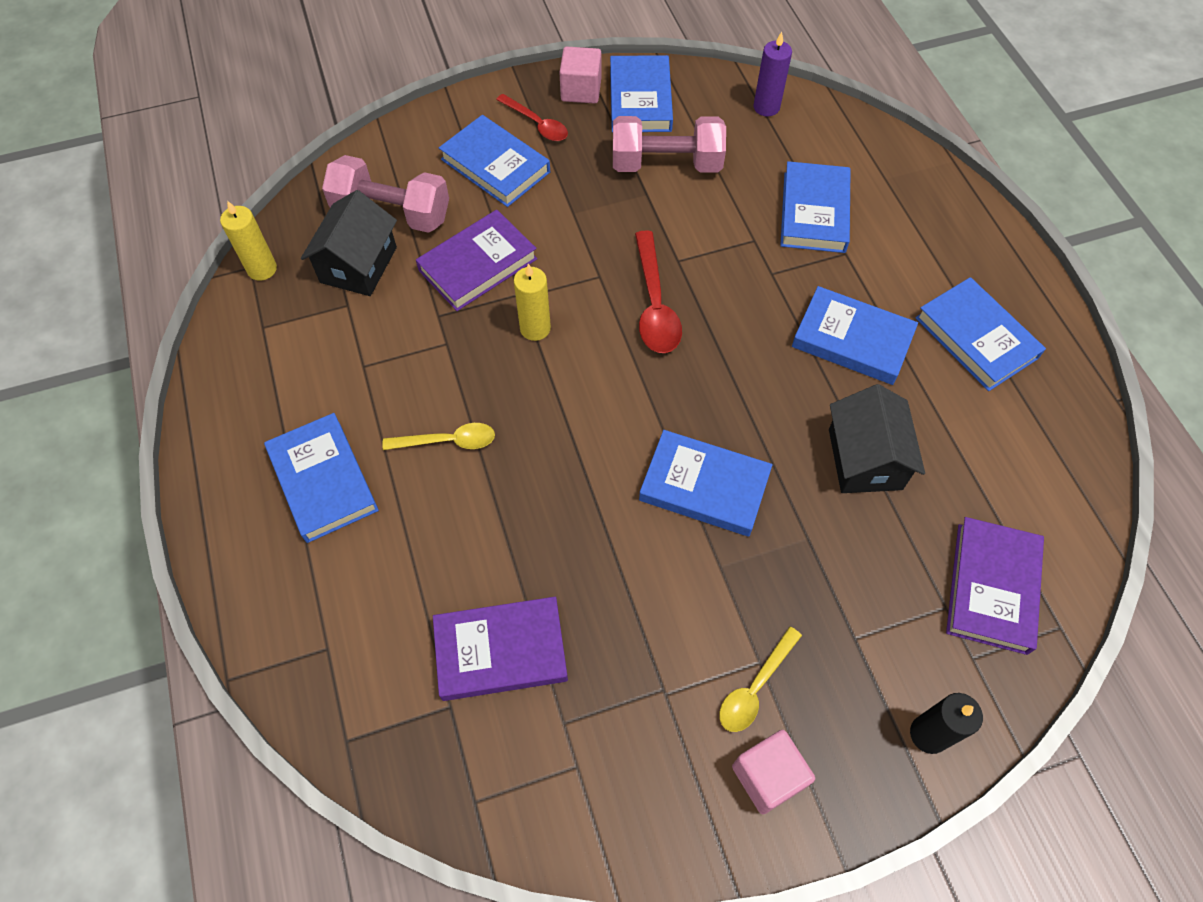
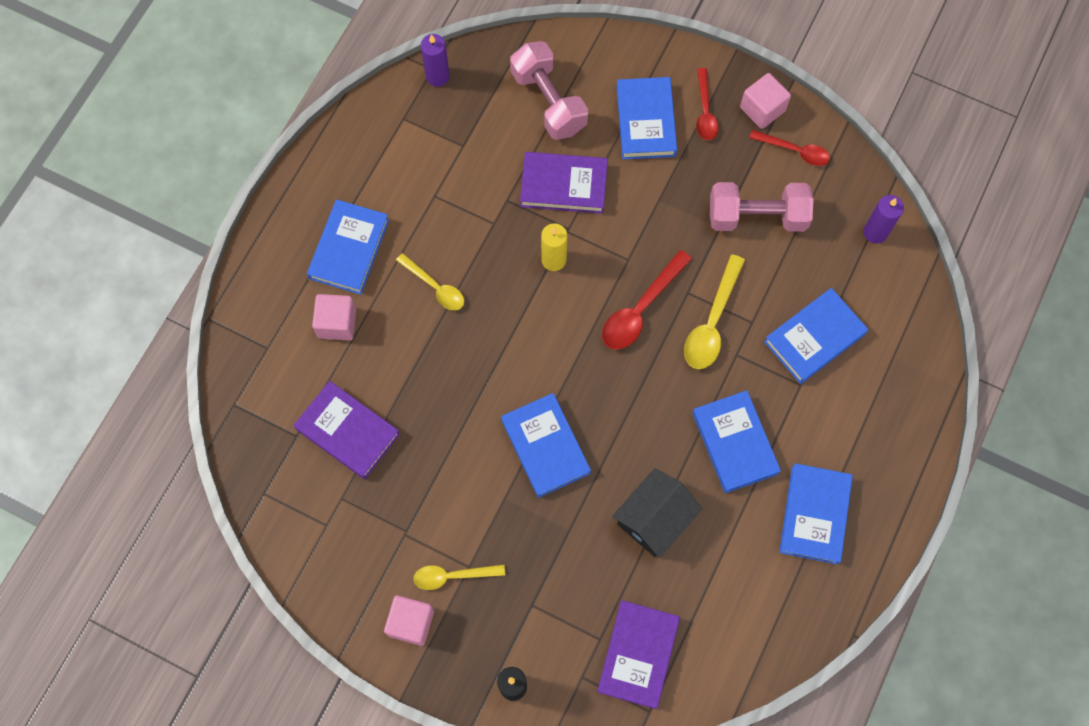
camera: 45 degrees right, 10 degrees up
(262, 269) = (437, 76): yellow candle -> purple candle
(358, 265) = (494, 123): black house -> none
(380, 558) = (337, 323): none -> pink cube
(640, 99) = (794, 151): blue book -> red spoon
(666, 164) = (757, 216): pink dumbbell -> pink dumbbell turned 45 degrees counterclockwise
(724, 266) = (712, 322): none -> yellow spoon
(991, 587) = (638, 655): purple book -> purple book turned 45 degrees counterclockwise

